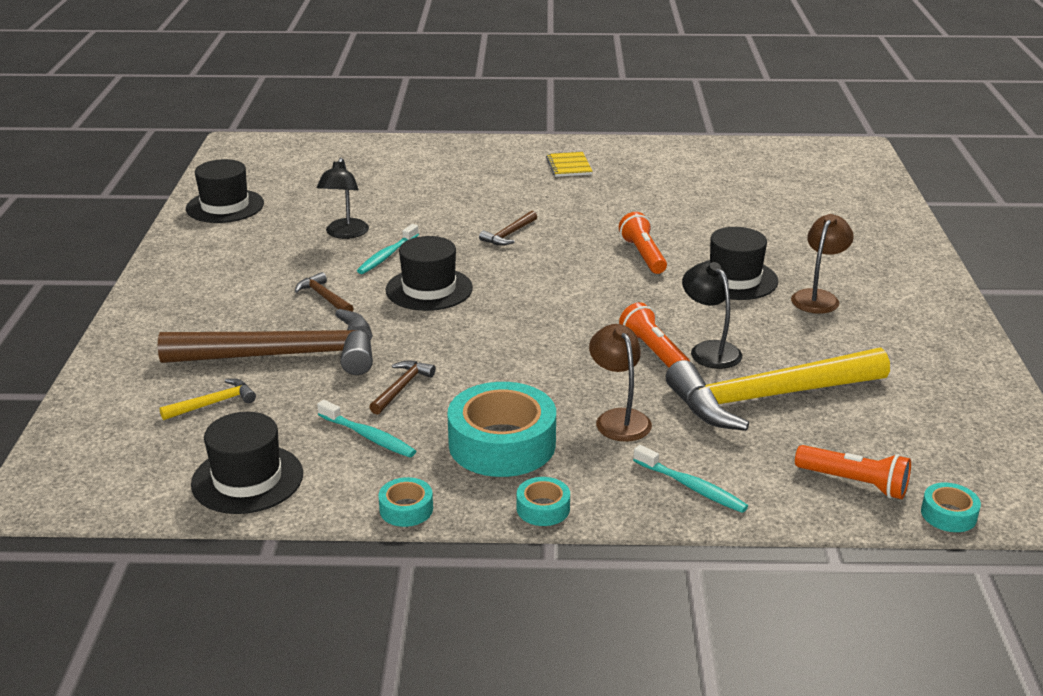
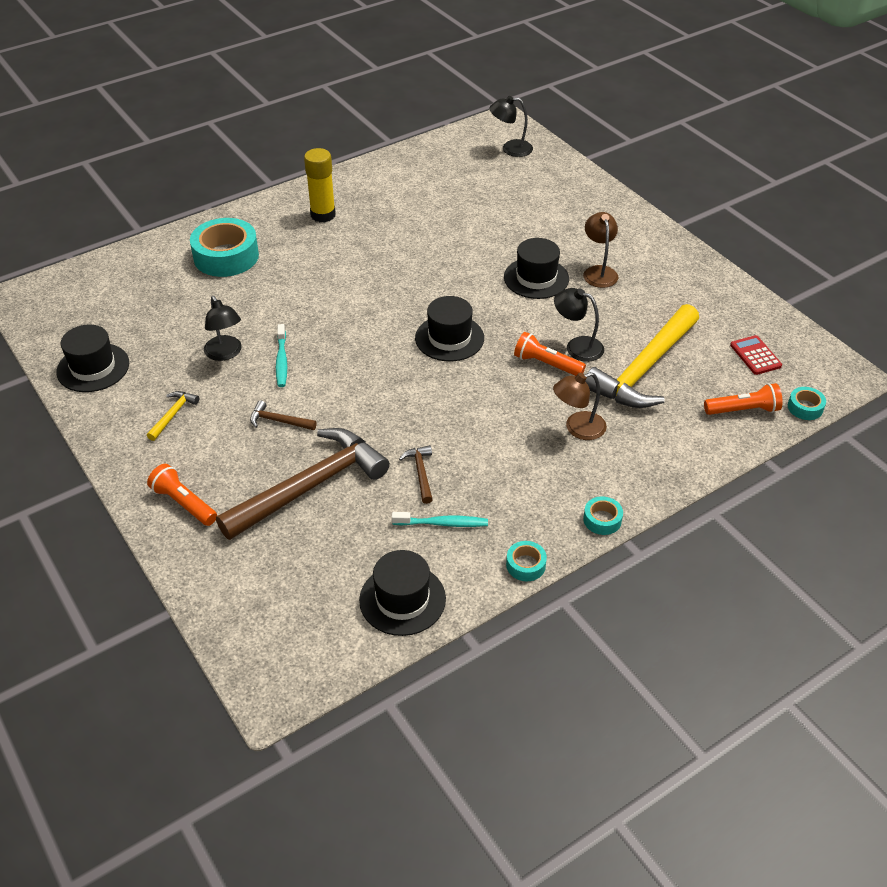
camera: 35 degrees left, 15 degrees up
(213, 403) = (307, 553): yellow hammer -> yellow hammer (173, 414)
(429, 289) = (346, 378): black hat -> black hat (449, 338)
(502, 444) = (530, 484): turquoise tape -> turquoise tape (226, 256)
(509, 235) = (349, 302): brown hammer -> none
(569, 166) = (323, 215): yellow notebook -> yellow glue stick
(619, 418) = (577, 428): brown lamp -> brown lamp turned 60 degrees counterclockwise
(643, 255) = (459, 281): orange flashlight -> orange flashlight (184, 503)
(691, 487) = (665, 459): turquoise toothbrush -> none
(838, 171) = (510, 149): none -> black lamp
(937, 439) = (755, 355): none -> red calculator

